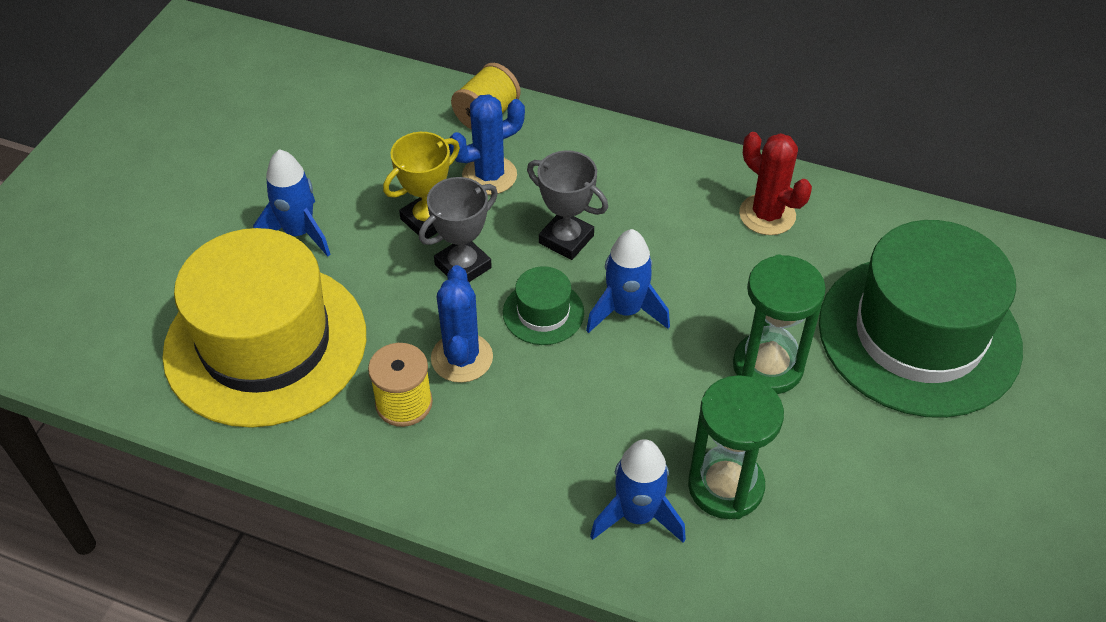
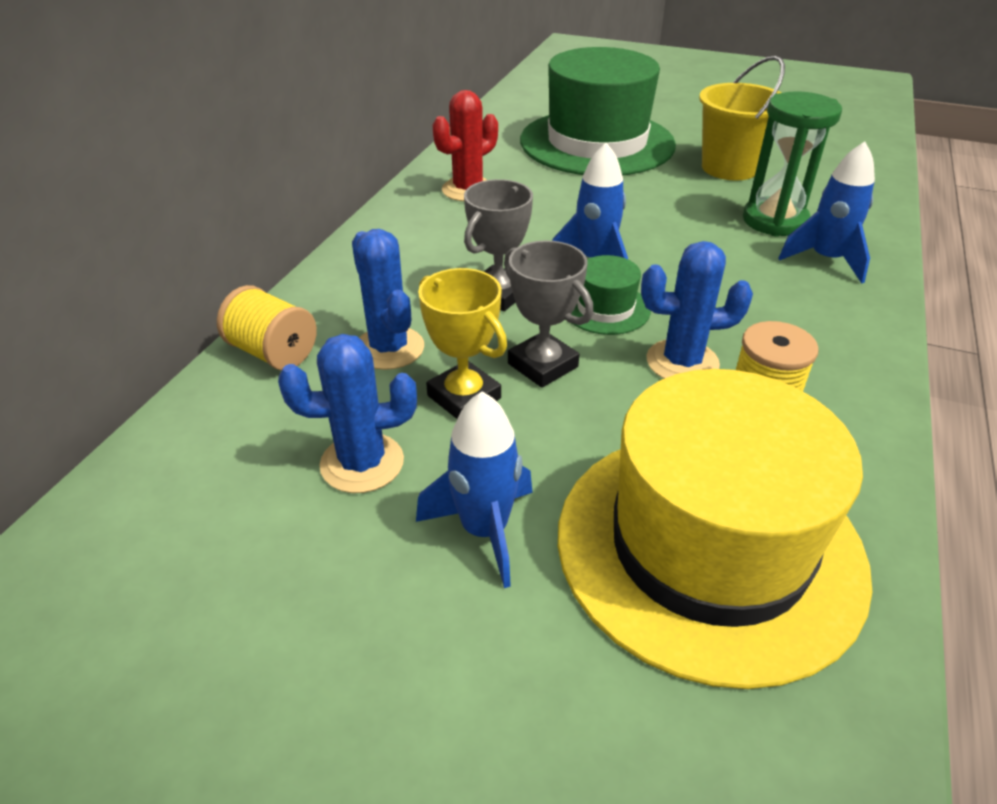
camera: 90 degrees left, 10 degrees down
(365, 172) = (362, 463): none -> blue cactus
(767, 366) = (644, 198): green hourglass -> none
(868, 468) = (729, 168): none -> yellow bucket

